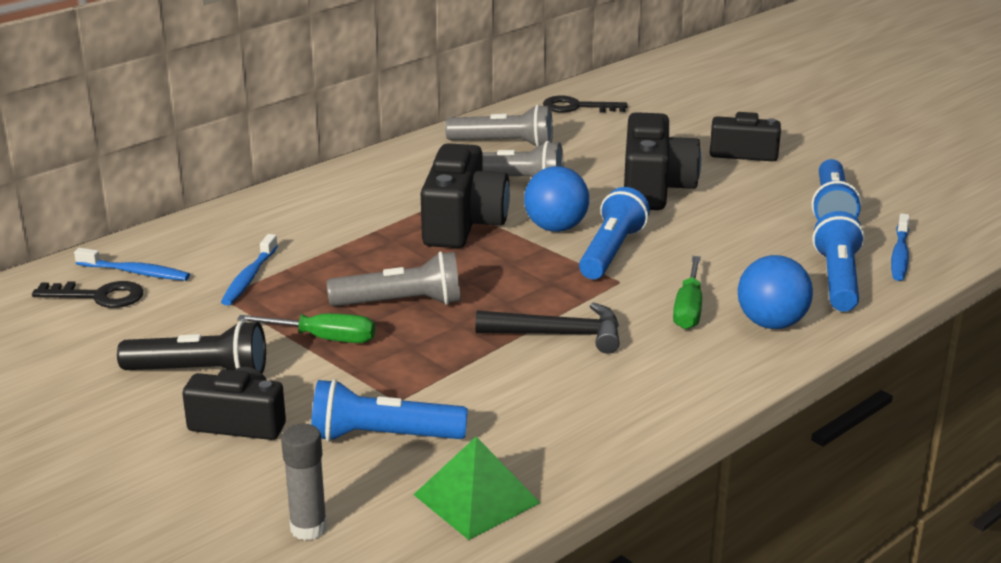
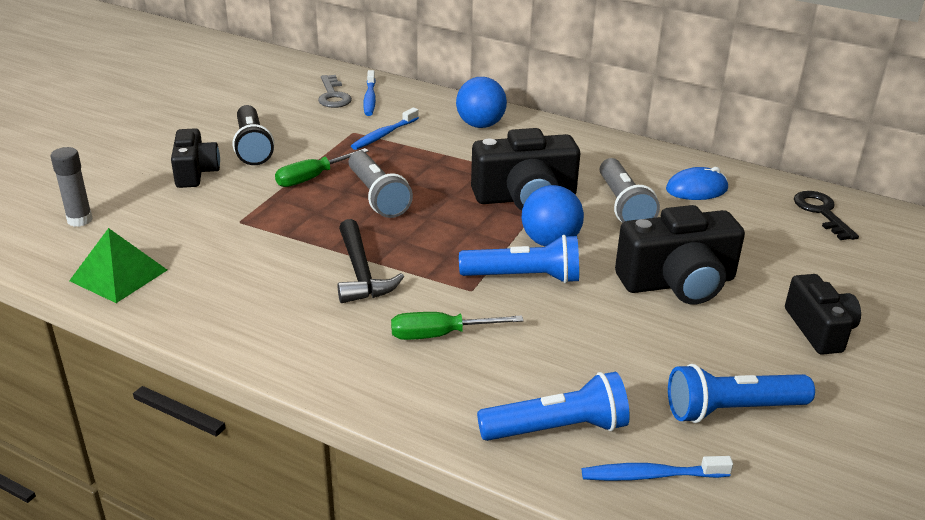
camera: 70 degrees right, 5 degrees up
(99, 296) = (333, 96): black key -> grey key
(249, 278) = (384, 135): blue toothbrush -> blue toothbrush turned 45 degrees counterclockwise
(324, 338) = (312, 178): green screwdriver -> green screwdriver turned 60 degrees clockwise
(383, 437) = (190, 225): blue flashlight -> none
(504, 144) = (696, 189): grey flashlight -> blue mouse
(771, 323) = (437, 390): blue ball -> blue ball (480, 125)

